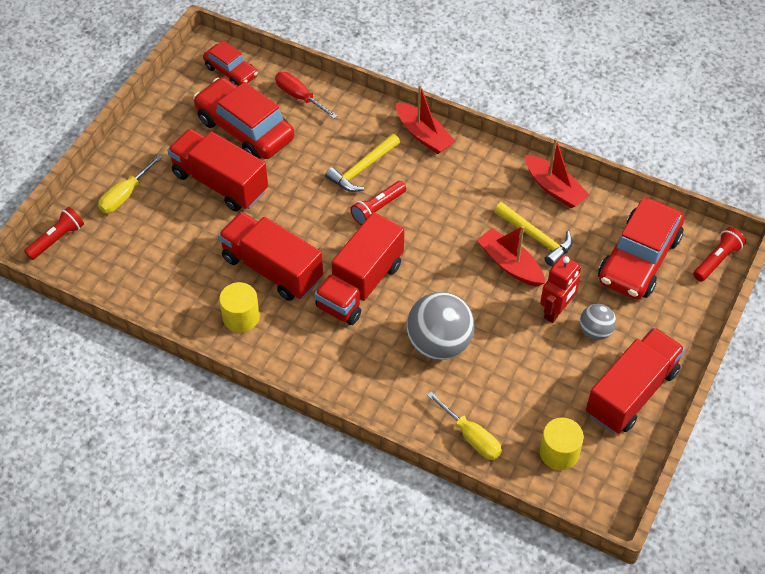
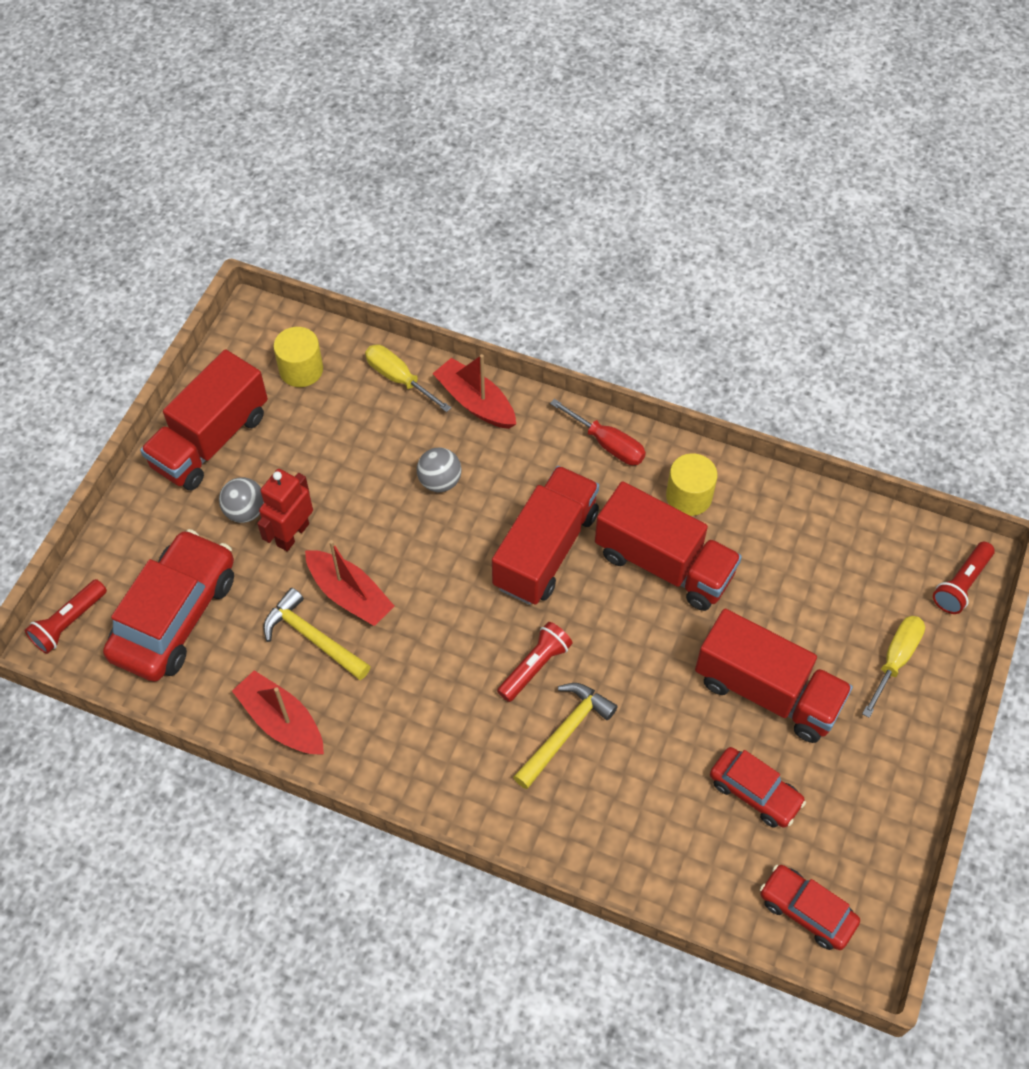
camera: 175 degrees right, 5 degrees up
(245, 129) = (754, 792): red car -> red car, size x0.56
(299, 97) = (683, 865): red screwdriver -> red screwdriver (607, 444)
(423, 135) = (478, 803): red boat -> red boat (475, 402)
(439, 343) = (440, 481): grey ball -> grey ball, size x0.54

